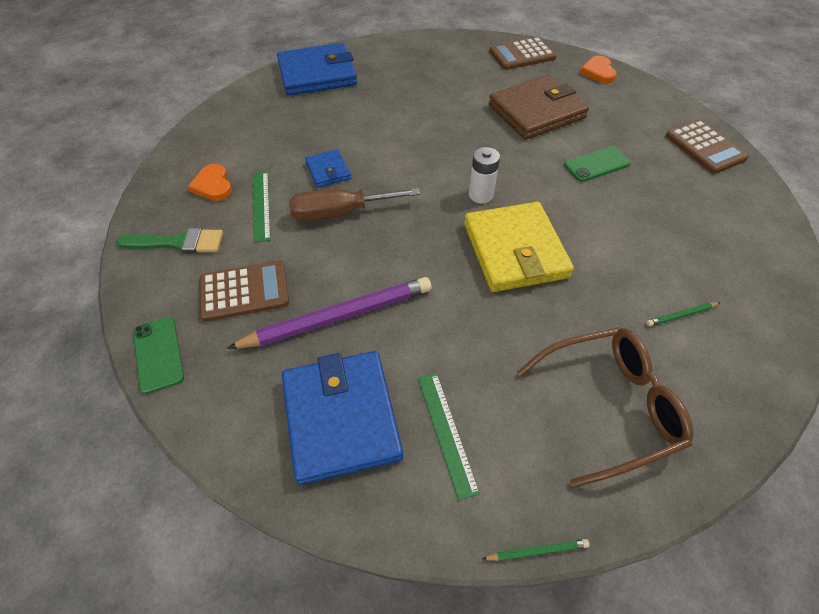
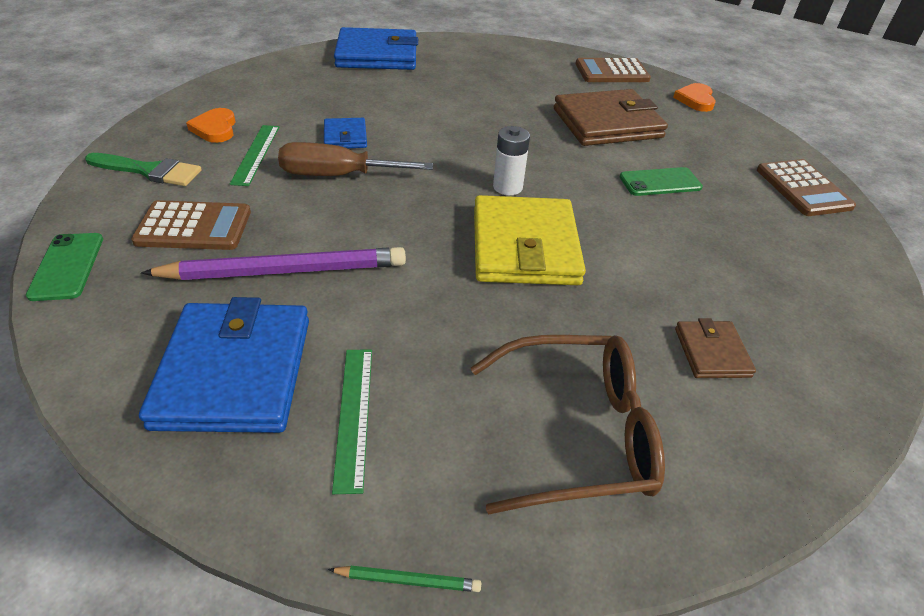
camera: 10 degrees right, 10 degrees down
(681, 315) = (711, 352): green pencil -> brown wallet

